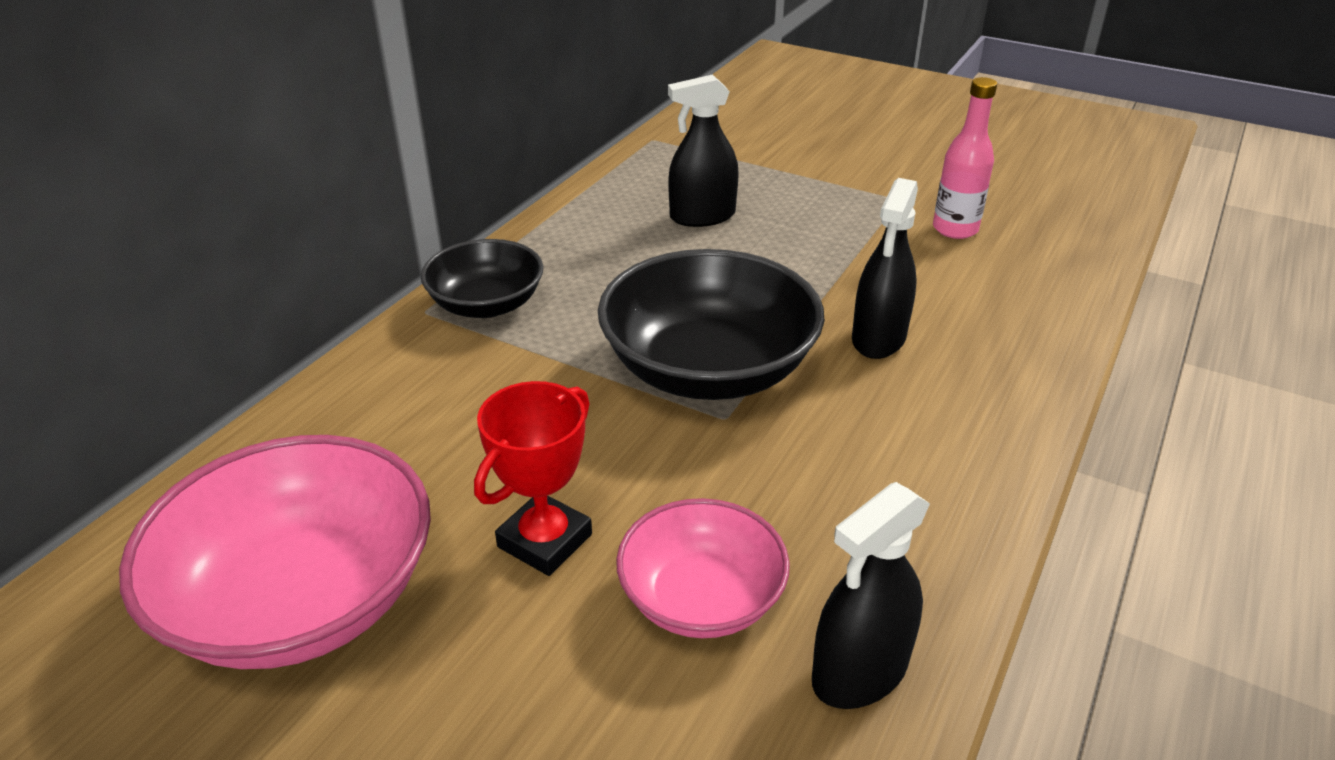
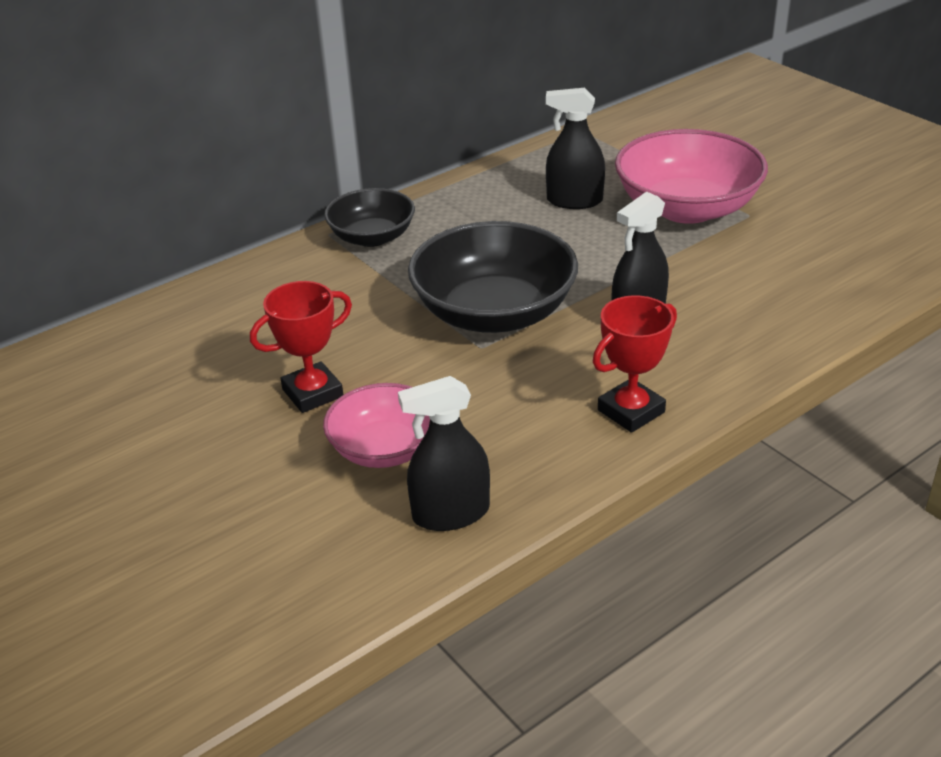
camera: 25 degrees right, 0 degrees up
(302, 599) = (158, 389): pink bowl -> pink bowl (686, 208)
(955, 229) = (776, 248): pink bottle -> none
(964, 457) = (631, 411): none -> red trophy

